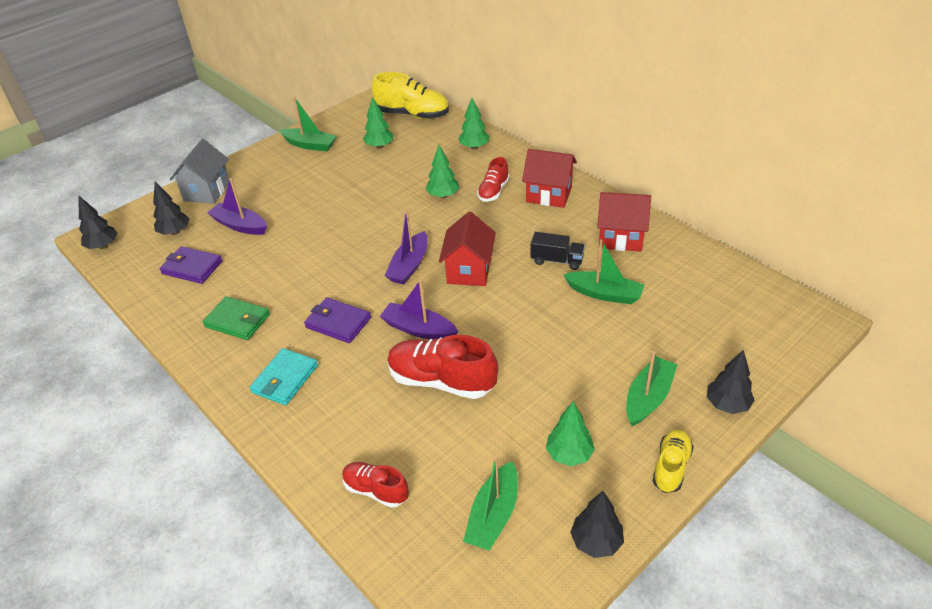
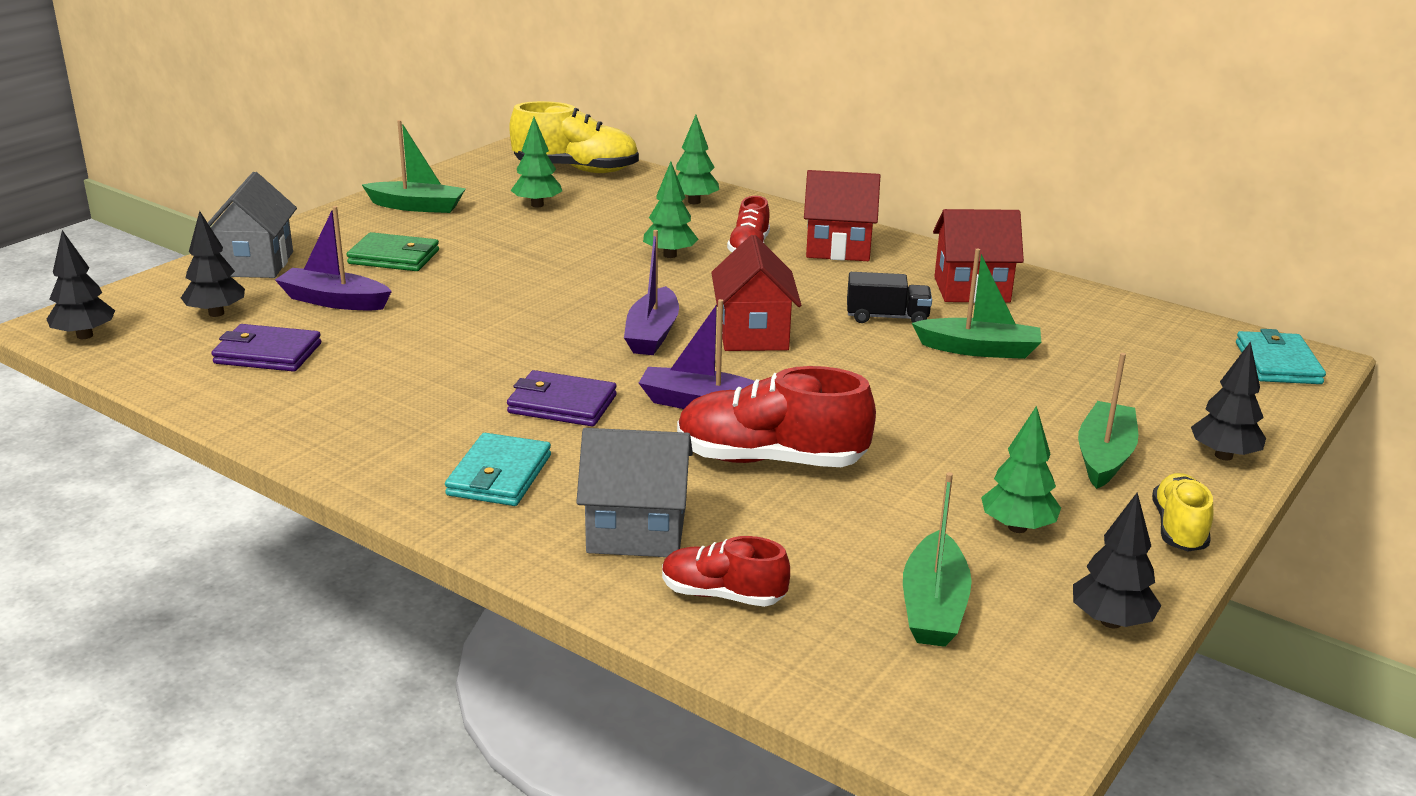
camera: 15 degrees left, 15 degrees down
(237, 321) = (381, 412): green wallet -> green wallet (394, 257)
(345, 433) = (636, 532): none -> grey house
(800, 321) = (1277, 363): none -> turquoise wallet

